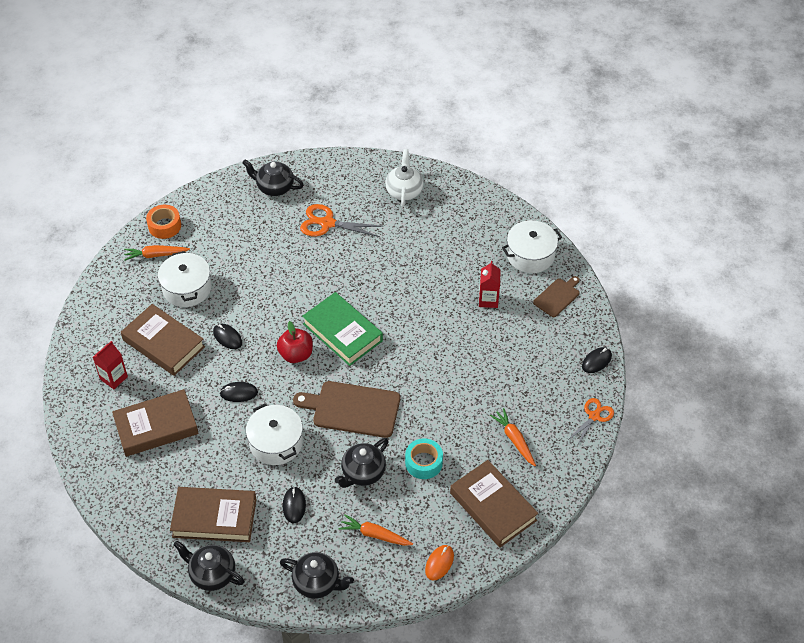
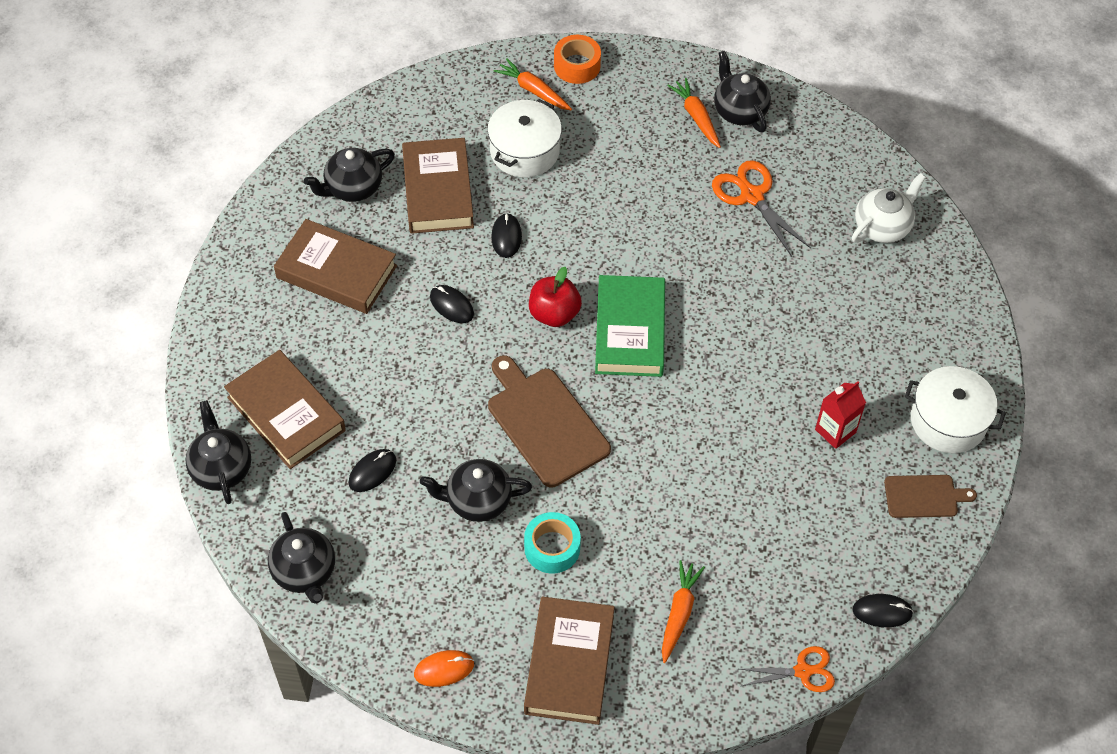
camera: 45 degrees right, 5 degrees up
(114, 378) = (353, 188): red carton -> black teapot
(276, 443) = (428, 390): white pot -> none
(374, 535) = (415, 576): orange carrot -> orange carrot (696, 117)

